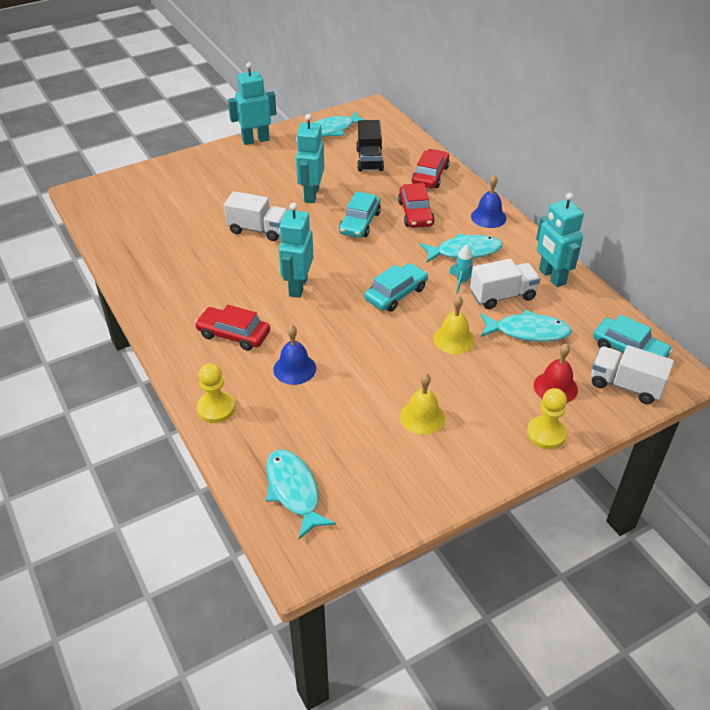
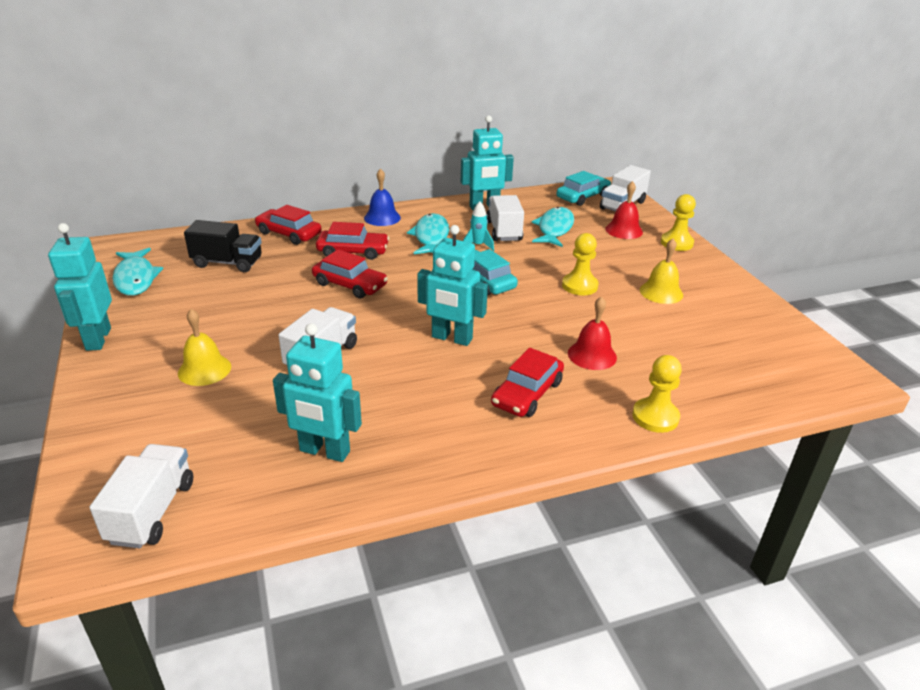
camera: 80 degrees left, 10 degrees down
(107, 205) = (152, 511): none -> white truck
(294, 369) = (592, 355): blue bell -> red bell
(294, 491) = (767, 373): turquoise fish -> none
(311, 195) = (271, 309): turquoise robot -> turquoise robot (324, 451)
(360, 222) = (350, 285): turquoise car -> red car
(411, 356) = (579, 286): none -> yellow pawn
(453, 339) = (559, 262): yellow bell -> yellow bell (204, 369)

